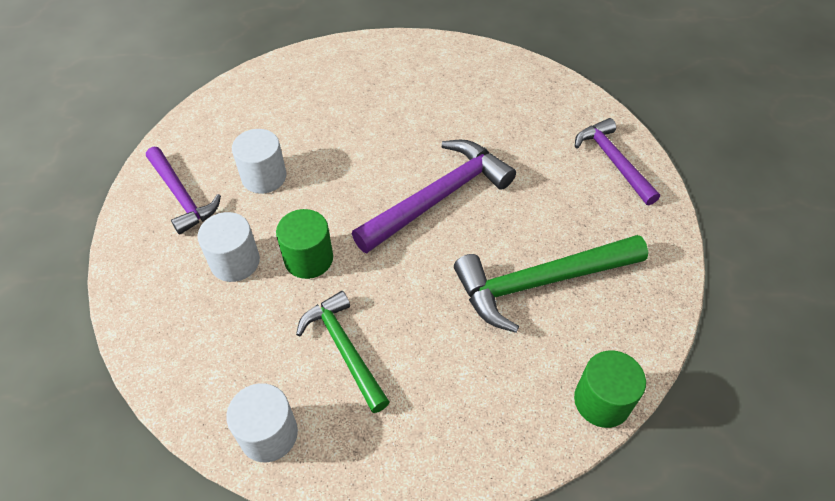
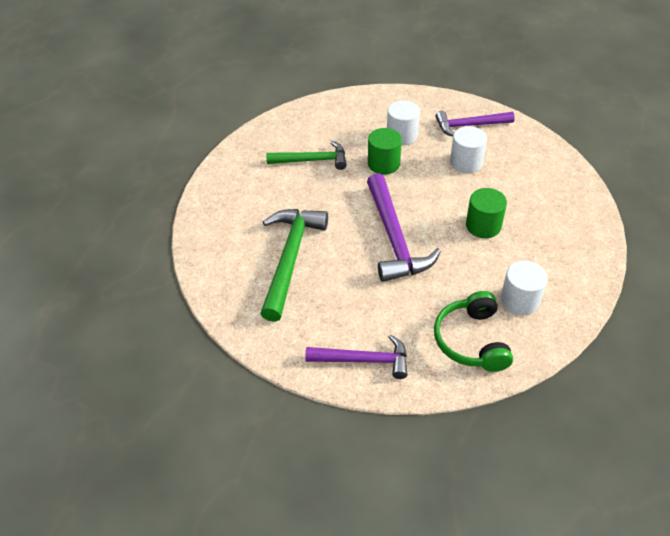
camera: 120 degrees right, 5 degrees down
(268, 434) = (287, 124): white cylinder -> white cylinder (519, 300)
(527, 98) = (471, 340): none -> green headphones
(602, 401) = (198, 247): green cylinder -> green cylinder (483, 226)

